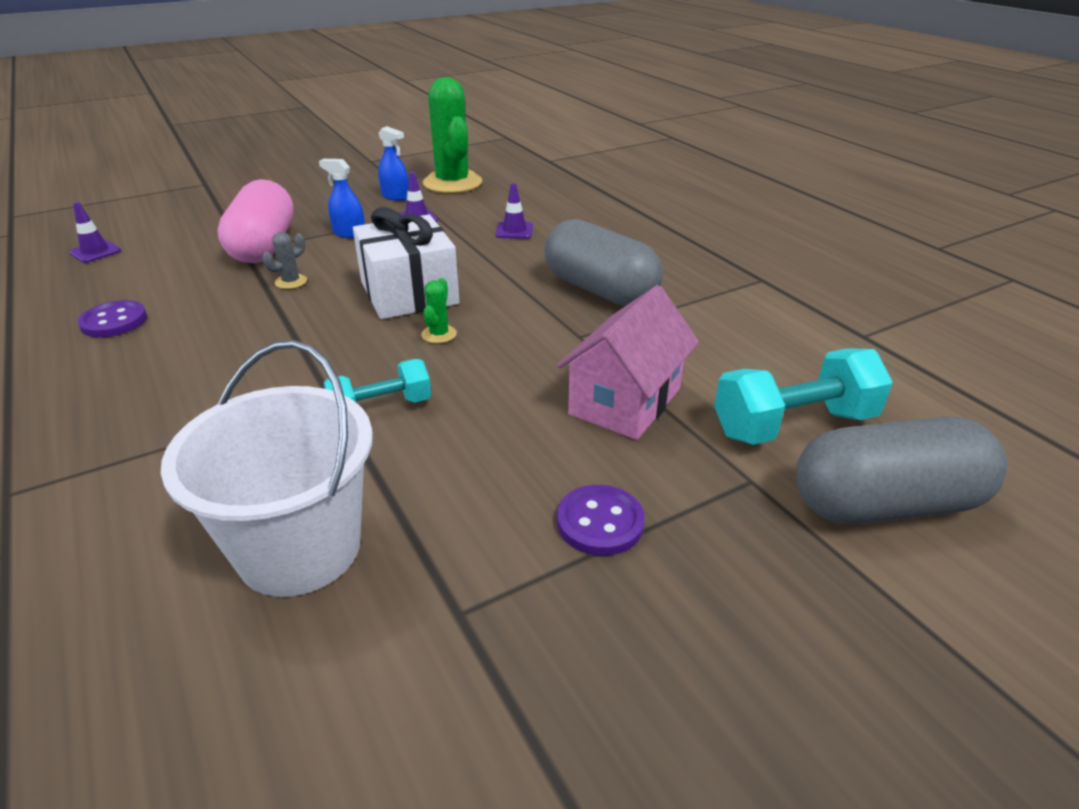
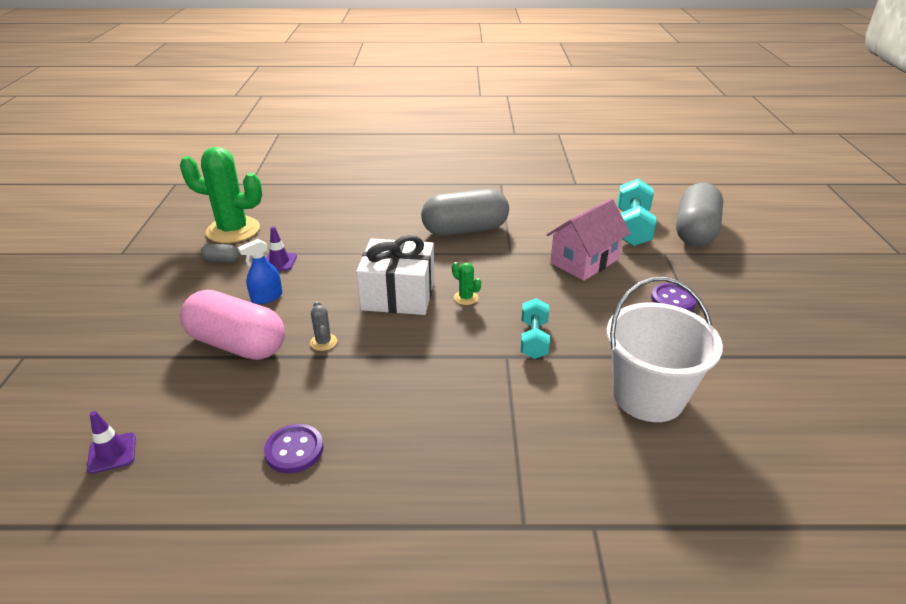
camera: 60 degrees left, 0 degrees up
(395, 196) = (222, 260): blue spray bottle -> grey capsule
(514, 231) = (351, 231): purple traffic cone -> none
(625, 401) = (584, 261): pink house -> pink house turned 75 degrees clockwise

